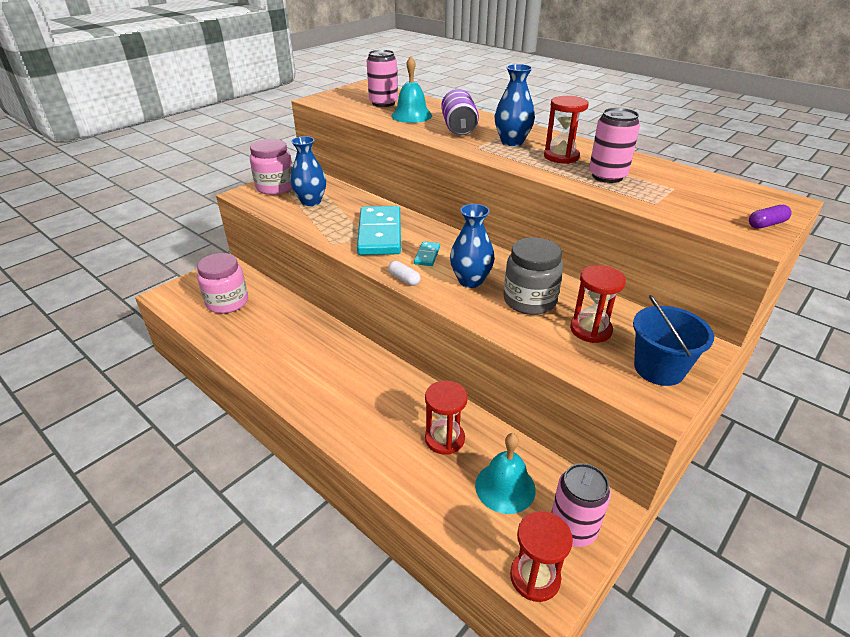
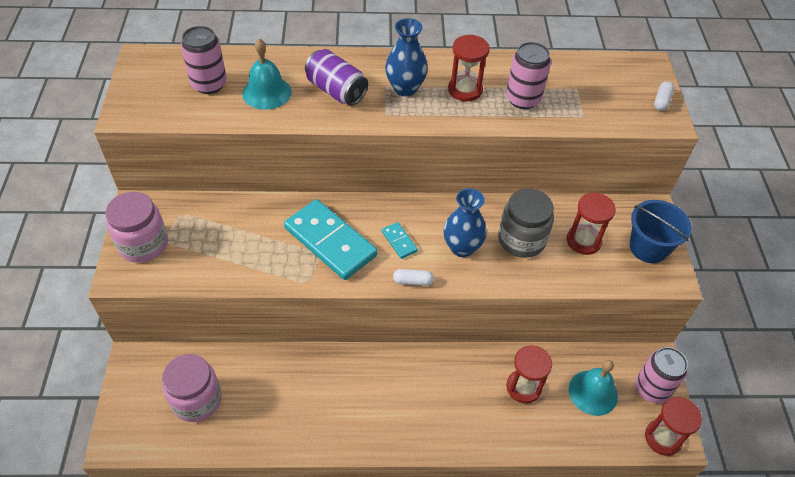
camera: 45 degrees left, 15 degrees up
(311, 201) = (210, 241): blue vase -> none
(766, 224) = (661, 101): purple capsule -> white capsule

